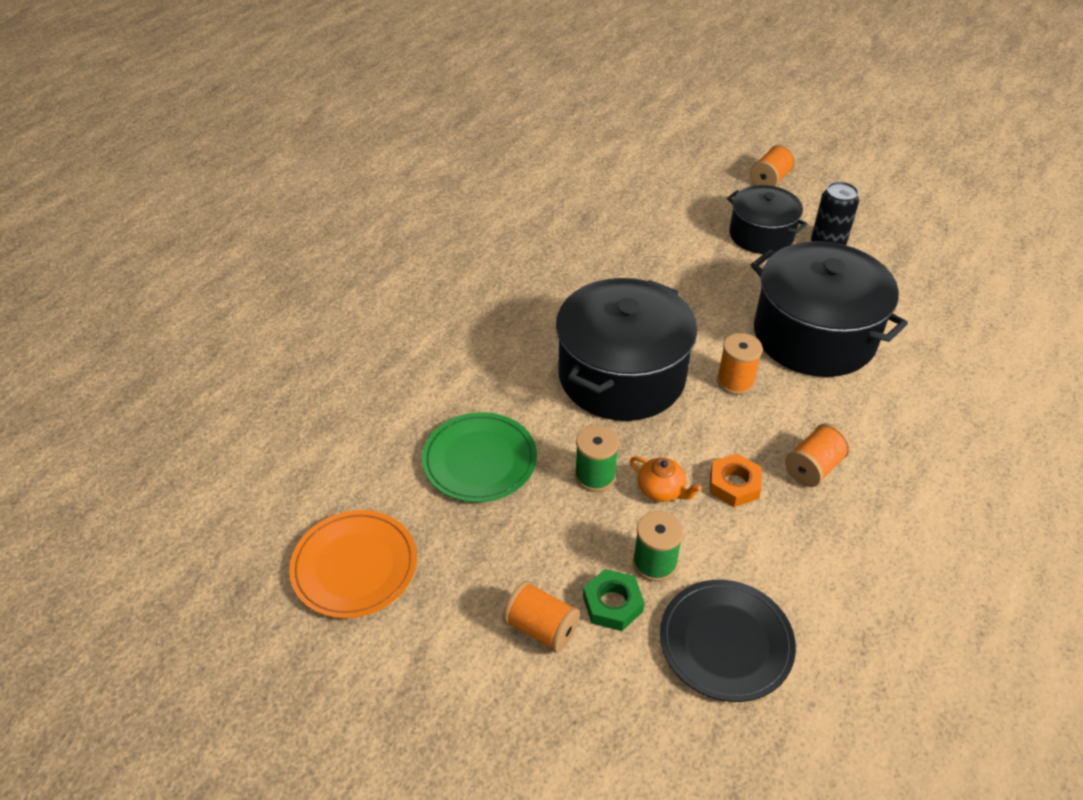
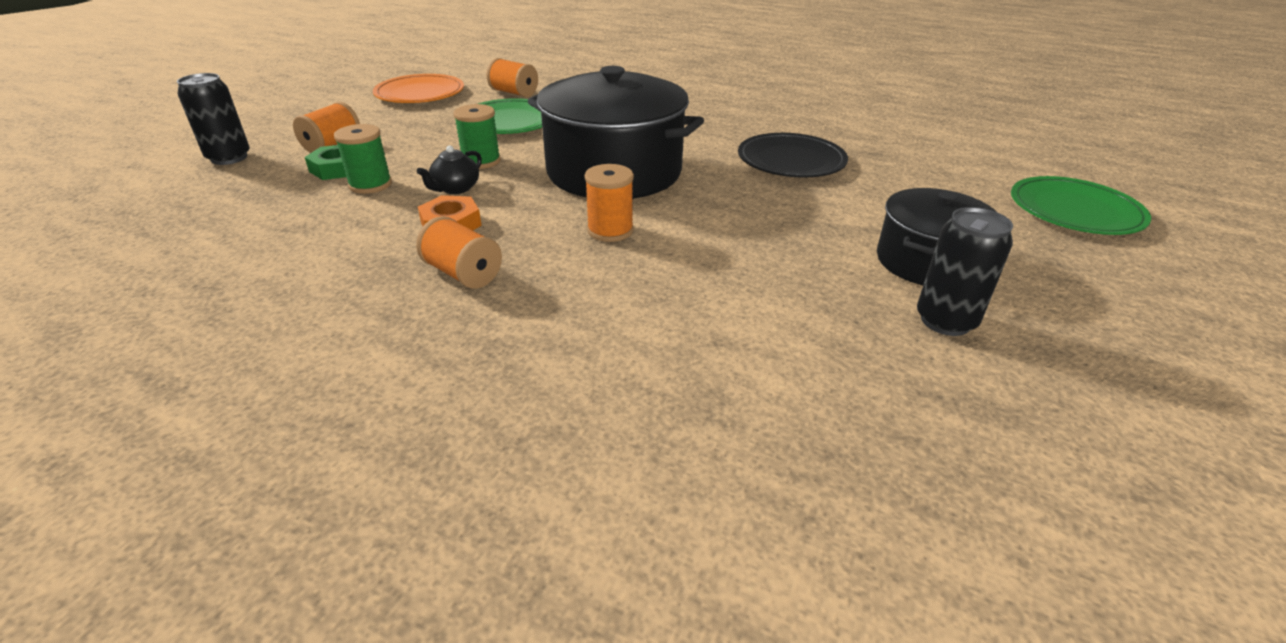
camera: 85 degrees right, 10 degrees down
(578, 737) = (229, 158): none -> black can
(661, 490) = (455, 188): orange teapot -> black teapot
(684, 156) = (1075, 211): none -> green plate
(726, 642) = (265, 213): black plate -> black plate (791, 160)
(770, 180) = (1091, 277): orange spool -> orange spool (514, 93)
(814, 335) = (710, 292): black pot -> none

